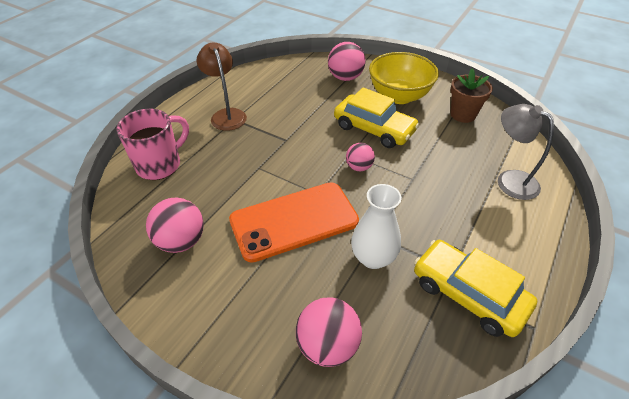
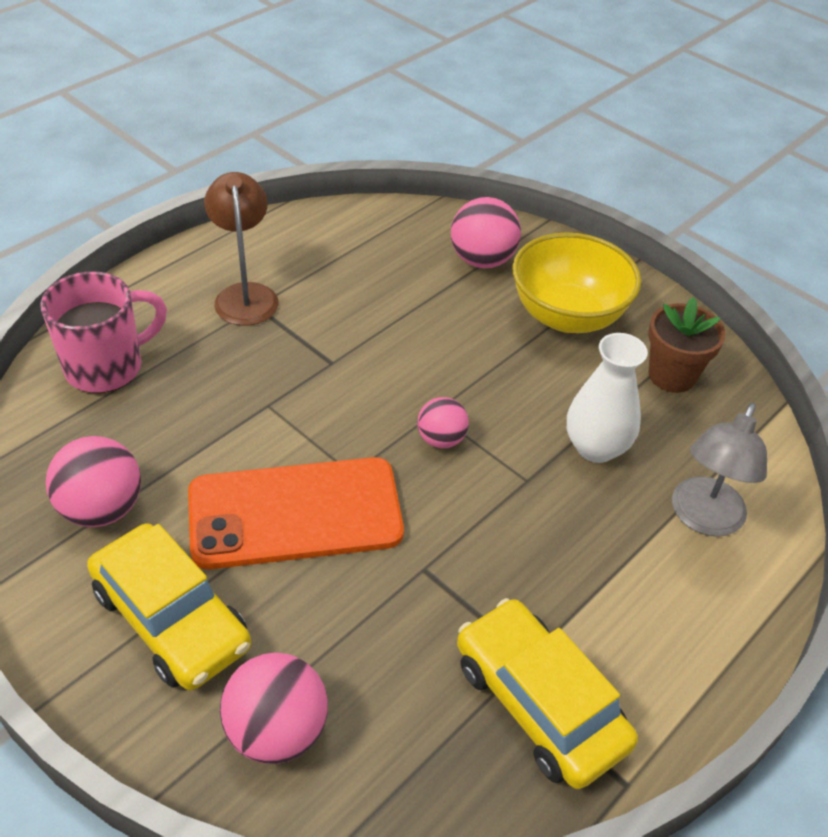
camera: 10 degrees right, 0 degrees up
(373, 258) = (404, 605): white vase -> white vase (596, 447)
(374, 129) = (496, 371): yellow car -> yellow car (172, 618)
(509, 180) = (703, 519): grey lamp -> grey lamp turned 120 degrees counterclockwise

